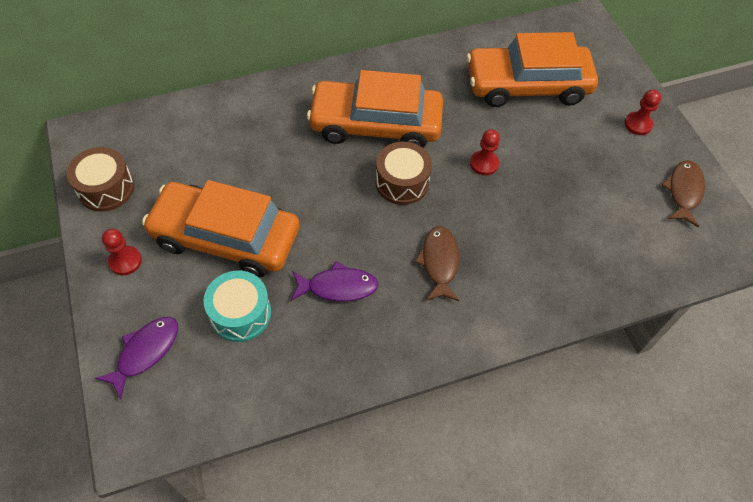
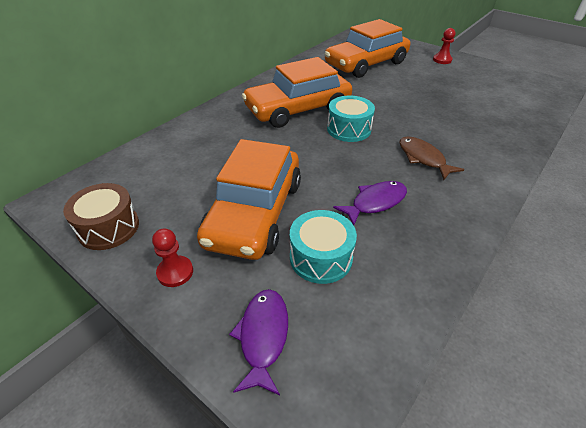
camera: 30 degrees left, 15 degrees down
(226, 237) = (254, 212): orange car -> orange car turned 60 degrees counterclockwise
(402, 182) = (349, 129): brown drum -> turquoise drum
(484, 164) = (386, 102): red pawn -> none
(683, 191) = (500, 76): brown fish -> none

